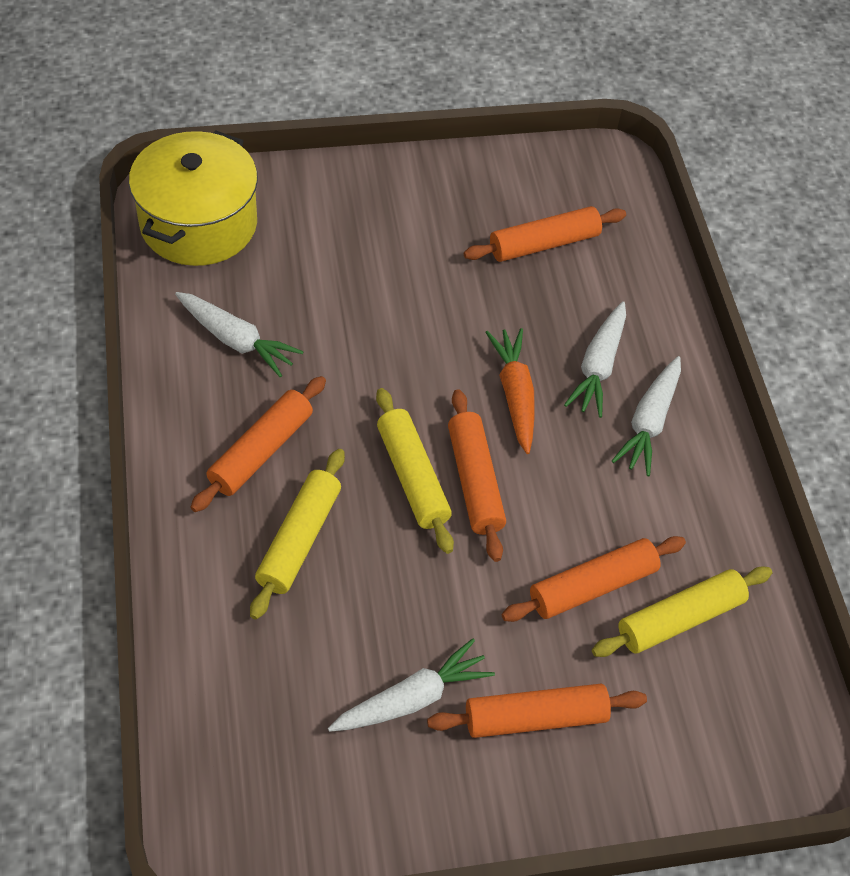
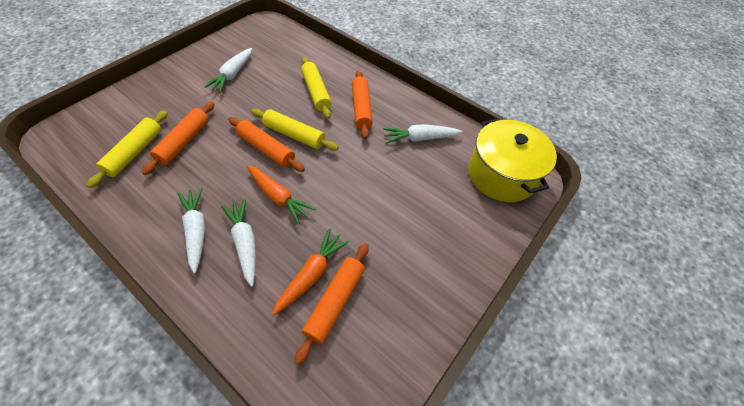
camera: 140 degrees right, 0 degrees up
(535, 717) = (182, 92): orange rolling pin -> none
(546, 283) = (312, 274): none -> orange carrot

